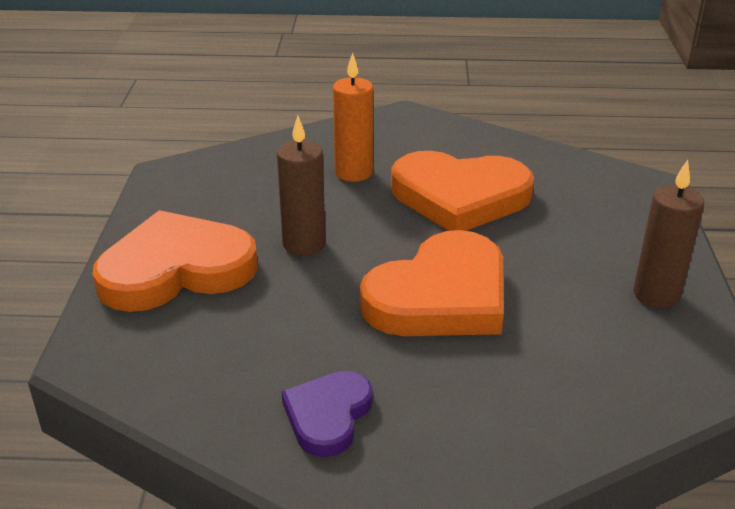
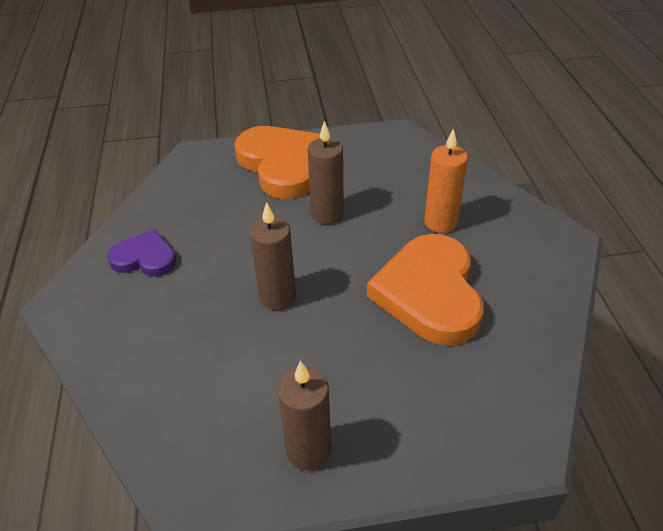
camera: 80 degrees right, 10 degrees up
(440, 296) = (277, 297): orange heart -> brown candle

